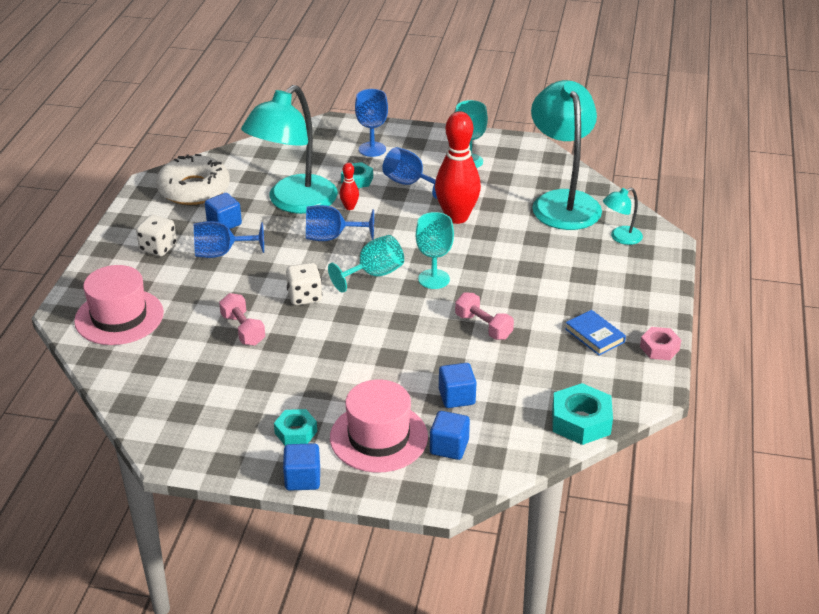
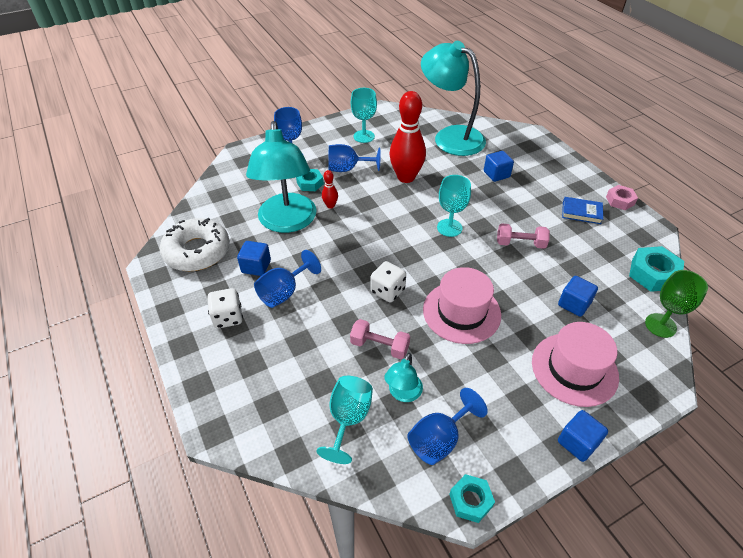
camera: 40 degrees left, 10 degrees up
(119, 317) = (270, 400): pink hat -> pink hat (461, 312)
(296, 432) = (523, 406): turquoise nut -> turquoise nut (470, 500)
(331, 237) = (347, 234): blue goblet -> blue goblet (439, 439)
(373, 274) = (409, 246): turquoise goblet -> turquoise goblet (348, 419)
(449, 447) = (619, 344): blue cube -> blue cube (496, 174)
(515, 459) = (660, 325): none -> green goblet
(620, 238) = (509, 143): turquoise lamp -> turquoise lamp (403, 394)

